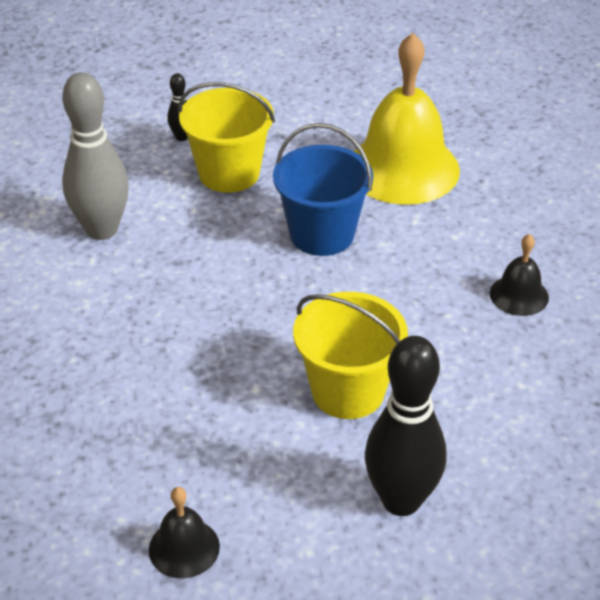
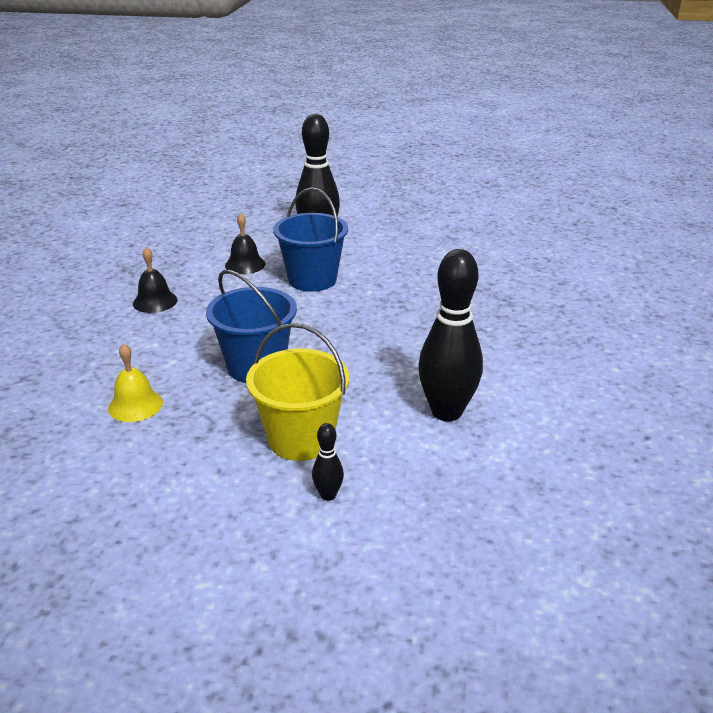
camera: 160 degrees left, 10 degrees down
(102, 230) = (446, 412): grey bowling pin -> black bowling pin
(184, 548) = (441, 244): black bell -> black bell (245, 264)
(348, 391) = (312, 279): yellow bucket -> blue bucket
(403, 168) = (135, 405): yellow bell -> yellow bell, size x0.46

